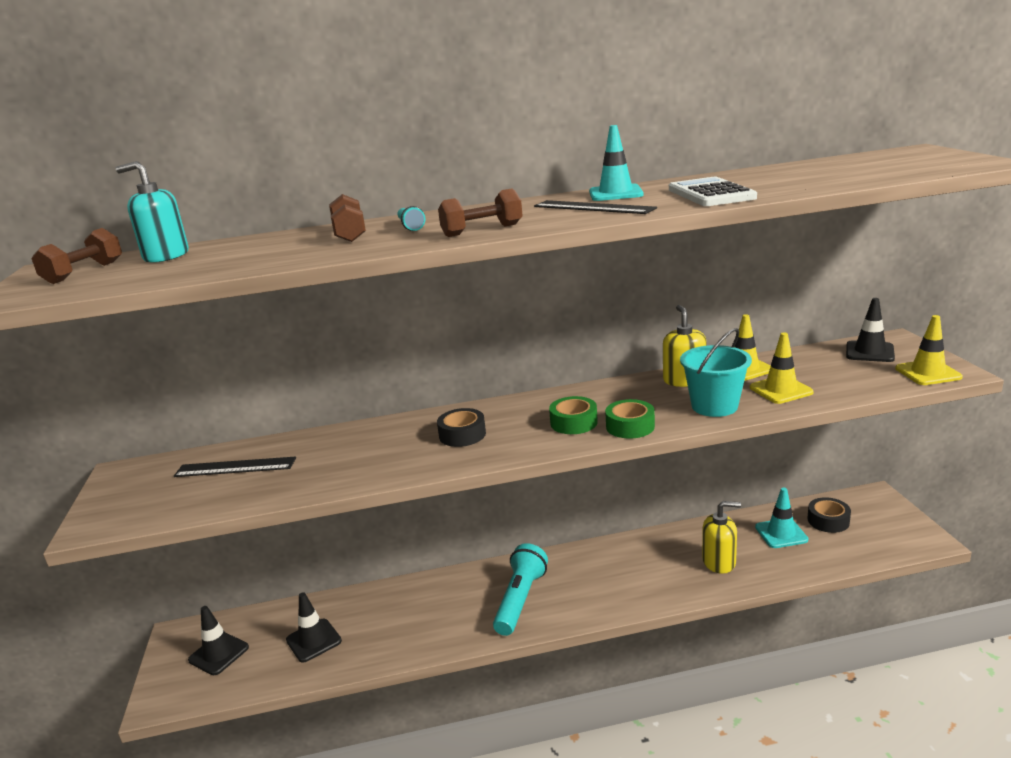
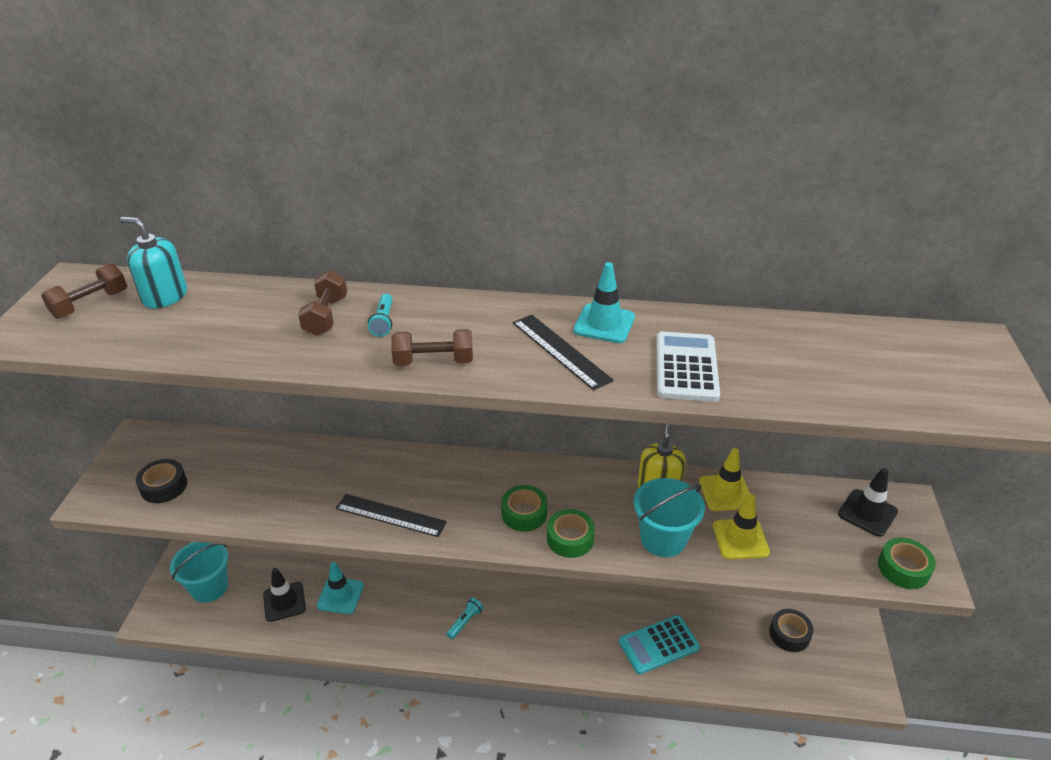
camera: 15 degrees right, 15 degrees up
(219, 654) = (209, 587): black traffic cone -> turquoise bucket
(235, 467) = (223, 466): black ruler -> black ruler (390, 515)
(462, 435) = (421, 493): black tape -> black tape (164, 486)
(520, 600) = (465, 622): turquoise flashlight -> turquoise flashlight, size x0.49
(719, 562) = (658, 645): yellow soap dispenser -> turquoise calculator
(781, 533) = (735, 633): turquoise traffic cone -> turquoise traffic cone (340, 595)
(928, 373) = (903, 568): yellow traffic cone -> green tape

